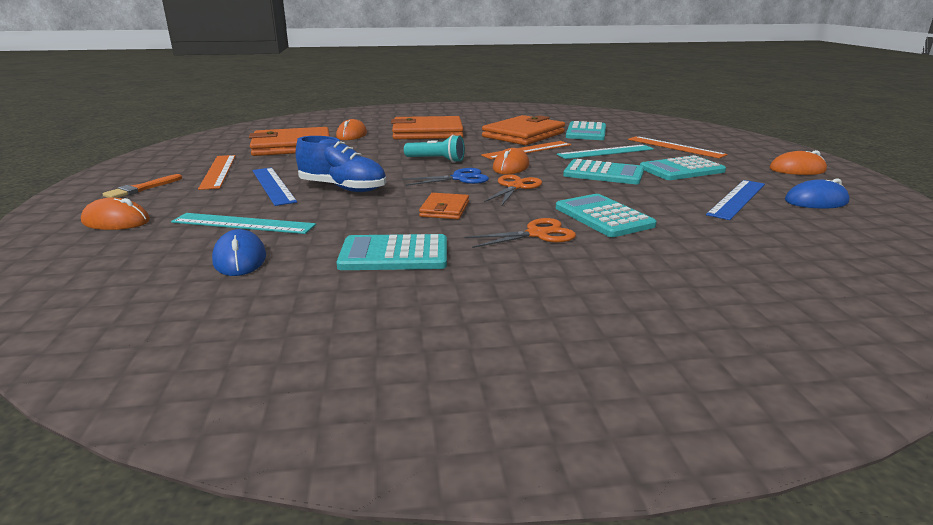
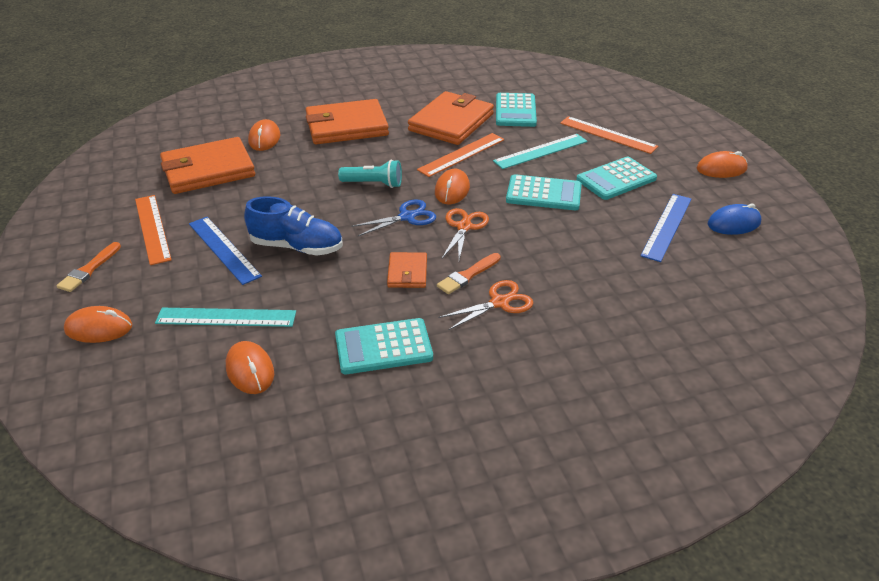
camera: 10 degrees left, 15 degrees up
(240, 259) = (250, 370): blue mouse -> orange mouse
(508, 215) = (468, 275): none -> orange brush
(603, 216) = (552, 268): turquoise calculator -> none

